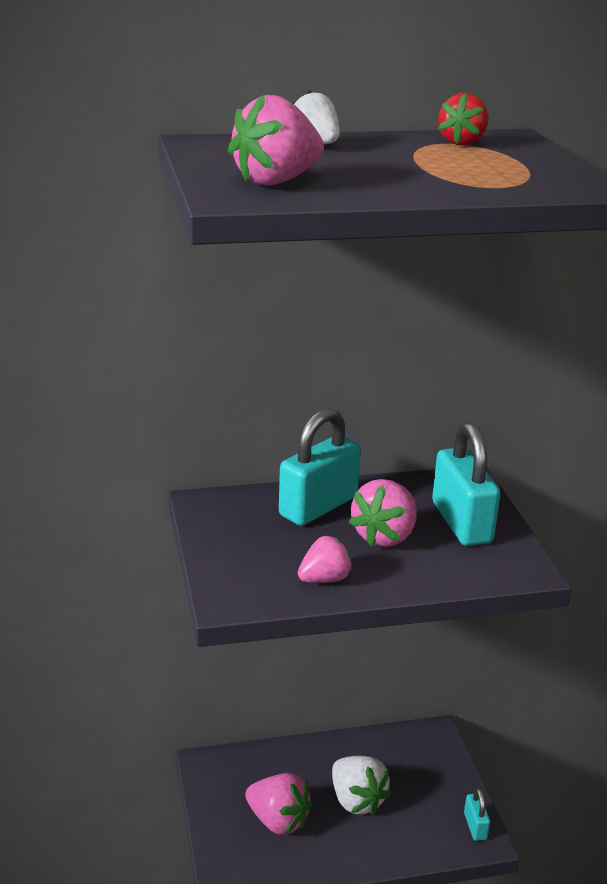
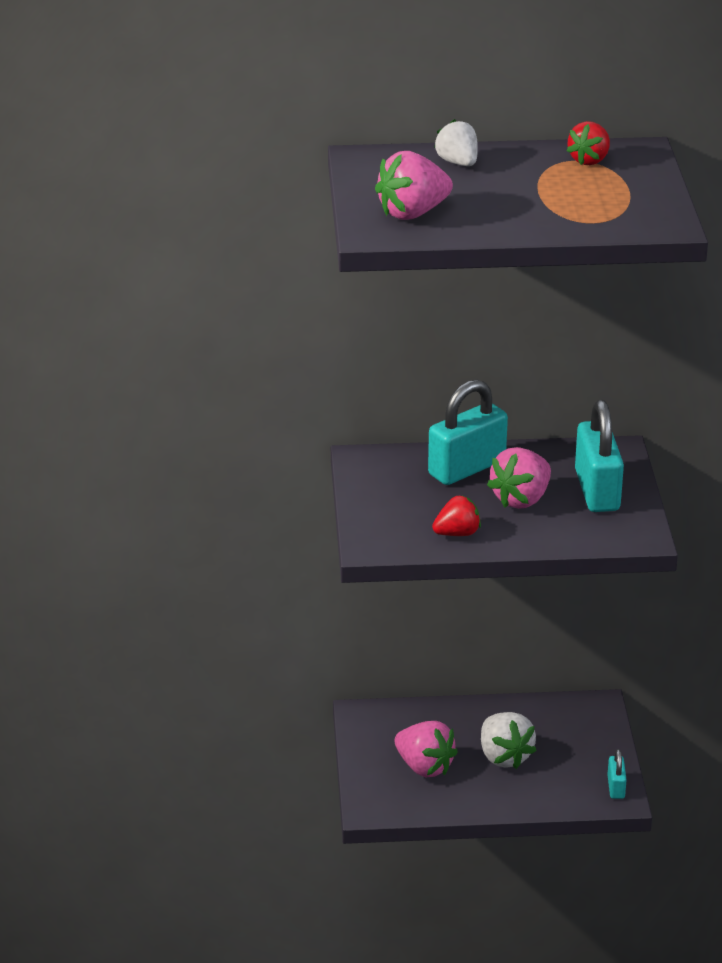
camera: 10 degrees right, 5 degrees up
(324, 579) = (457, 533): pink strawberry -> red strawberry

